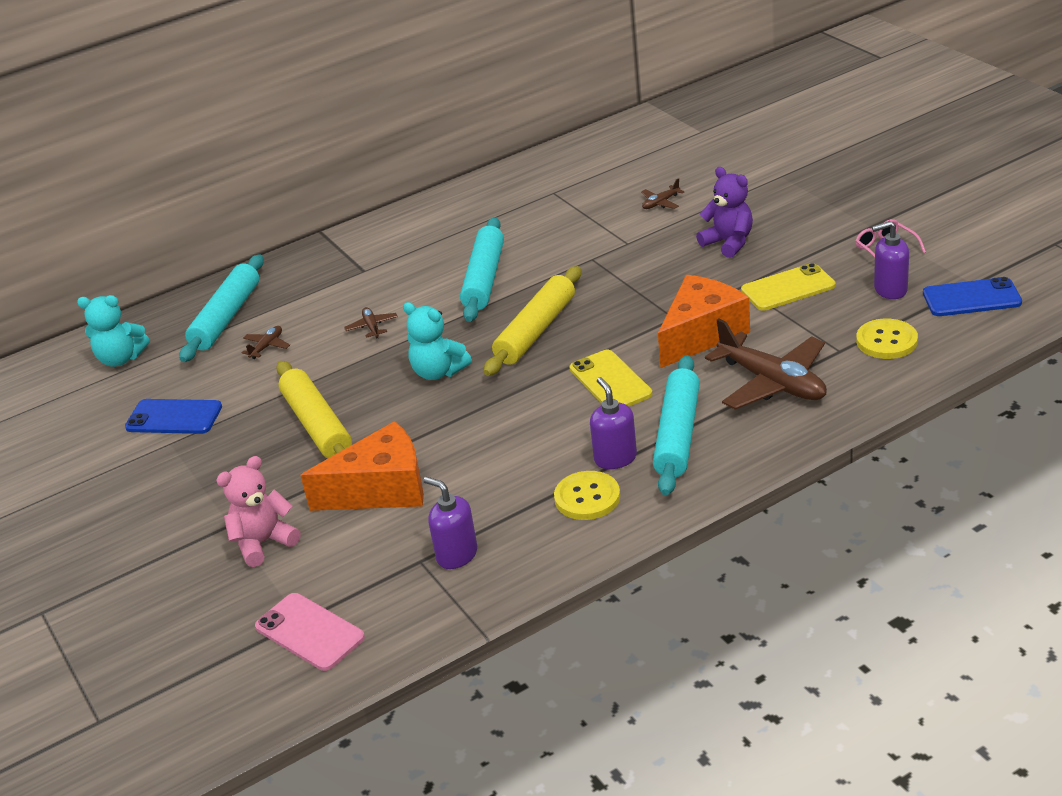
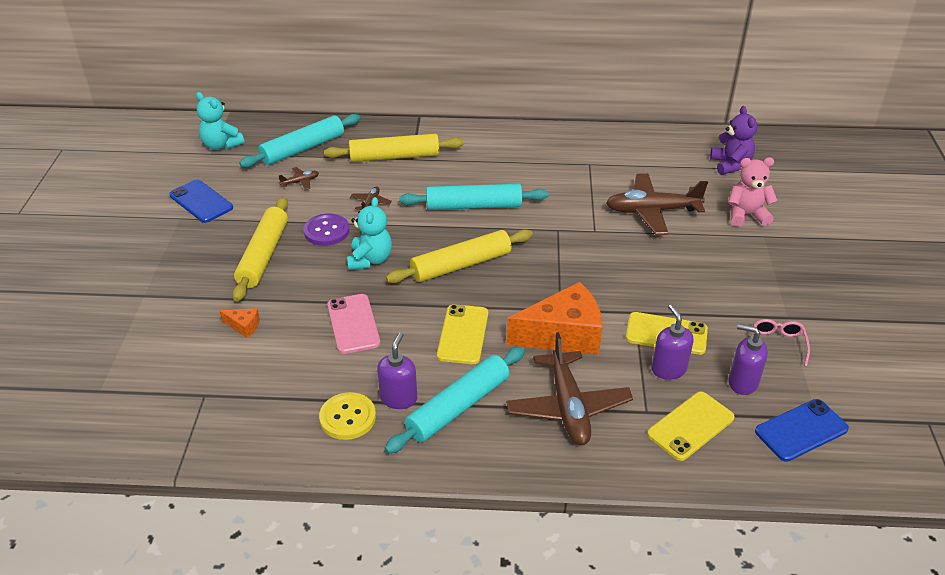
camera: 30 degrees right, 5 degrees up
(263, 543) = (144, 320): pink teddy bear -> pink teddy bear (746, 215)
(309, 632) = (93, 403): pink phone -> pink phone (353, 324)
(342, 277) = (394, 157): none -> yellow rolling pin
(358, 372) = (326, 231): none -> purple button
(381, 489) = (243, 326): orange cheese -> orange cheese, size x0.42
(438, 372) = (370, 260): turquoise teddy bear -> turquoise teddy bear turned 150 degrees counterclockwise
(456, 555) = (227, 406): purple soap dispenser -> purple soap dispenser (668, 369)
(484, 279) = (474, 206): turquoise rolling pin -> turquoise rolling pin turned 45 degrees clockwise
(661, 203) = (652, 211): brown plane -> brown plane, size x2.31
(728, 243) = (664, 270): purple teddy bear -> purple teddy bear (730, 165)
(886, 341) = (691, 426): yellow button -> yellow phone
(971, 298) = (801, 430): blue phone -> blue phone turned 60 degrees counterclockwise

